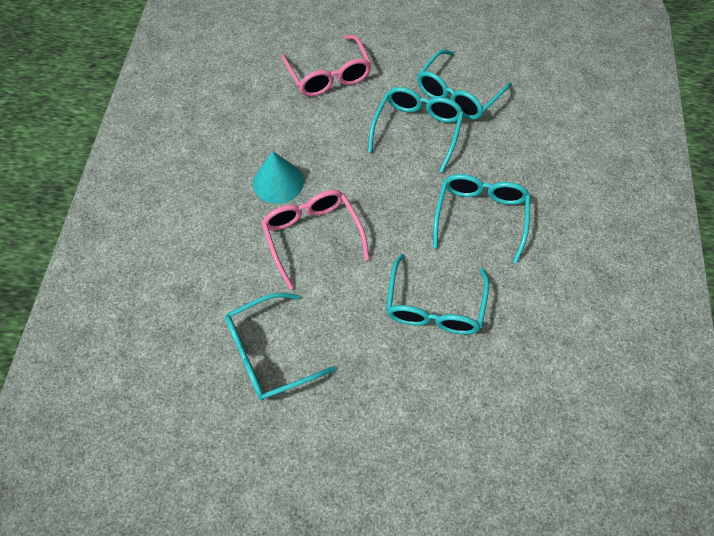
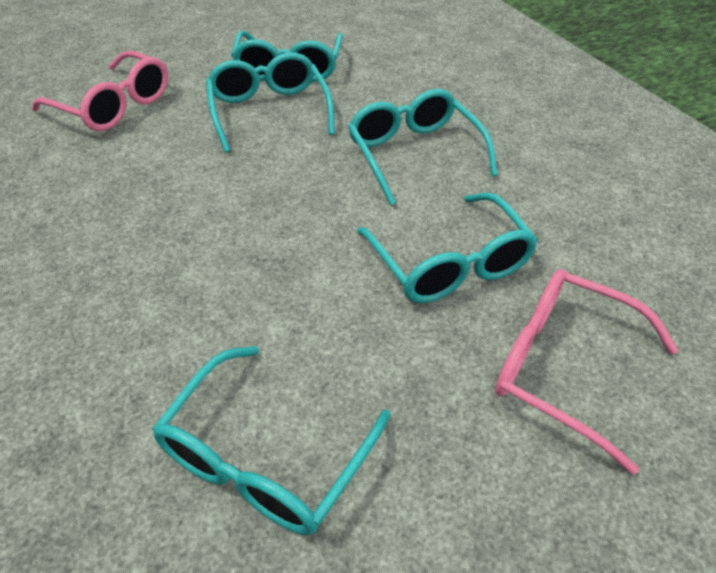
camera: 35 degrees left, 15 degrees down
(278, 182) = (119, 233): turquoise cone -> none
(312, 236) = (217, 269): pink glasses -> pink glasses (562, 367)

